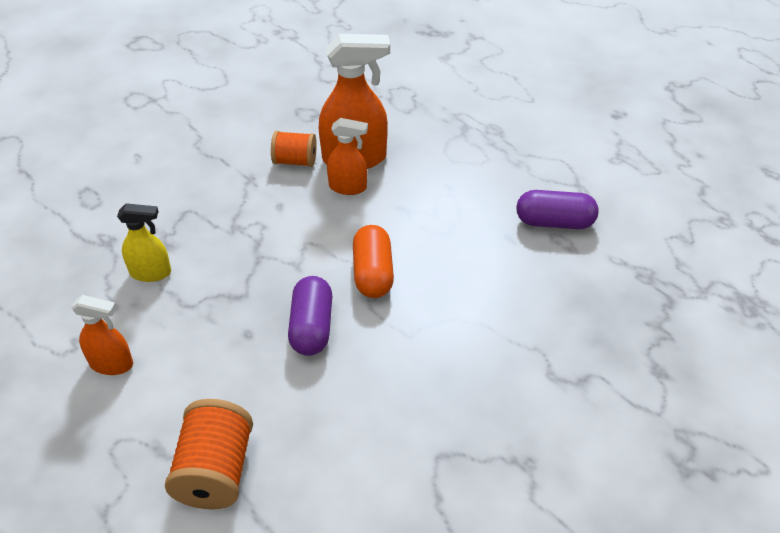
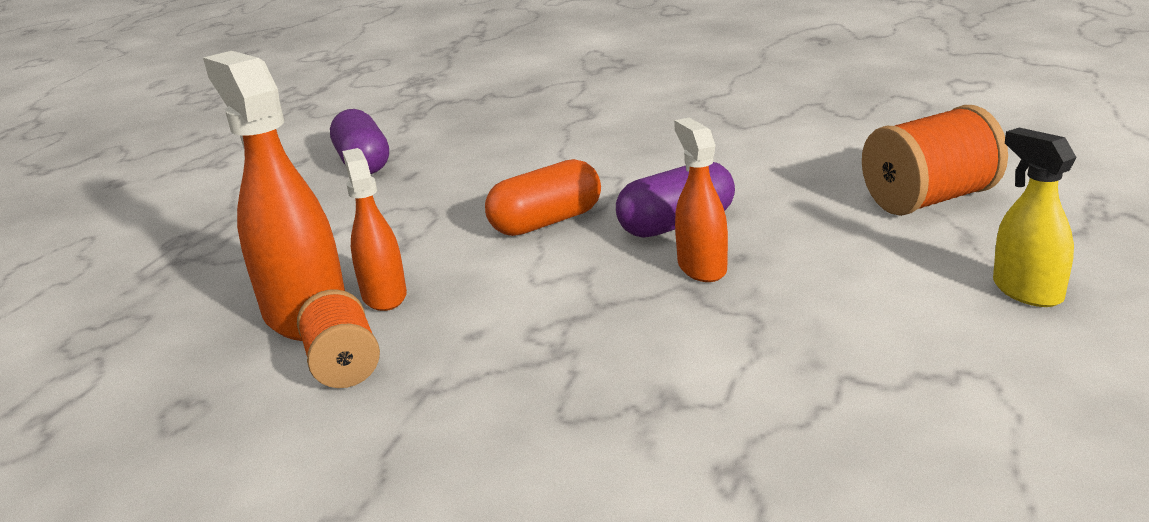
camera: 115 degrees left, 20 degrees down
(112, 364) = (930, 324): orange spray bottle -> orange spray bottle (702, 267)
(151, 272) = (740, 380): yellow spray bottle -> yellow spray bottle (1026, 291)

